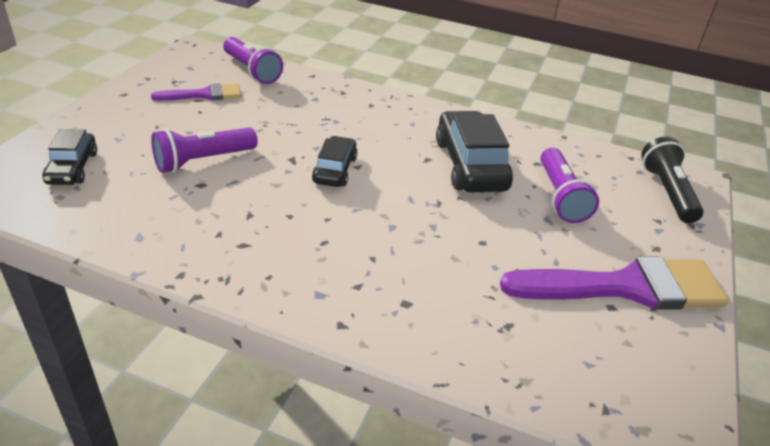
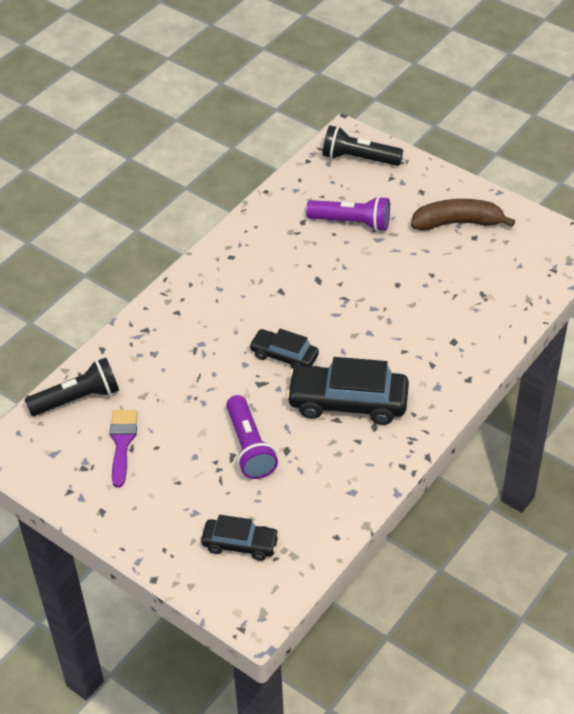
camera: 70 degrees left, 10 degrees up
(252, 71) = (78, 398): purple flashlight -> black flashlight
(470, 165) = (296, 265): black car -> black car (348, 402)
(626, 287) = (457, 223): purple brush -> brown banana

